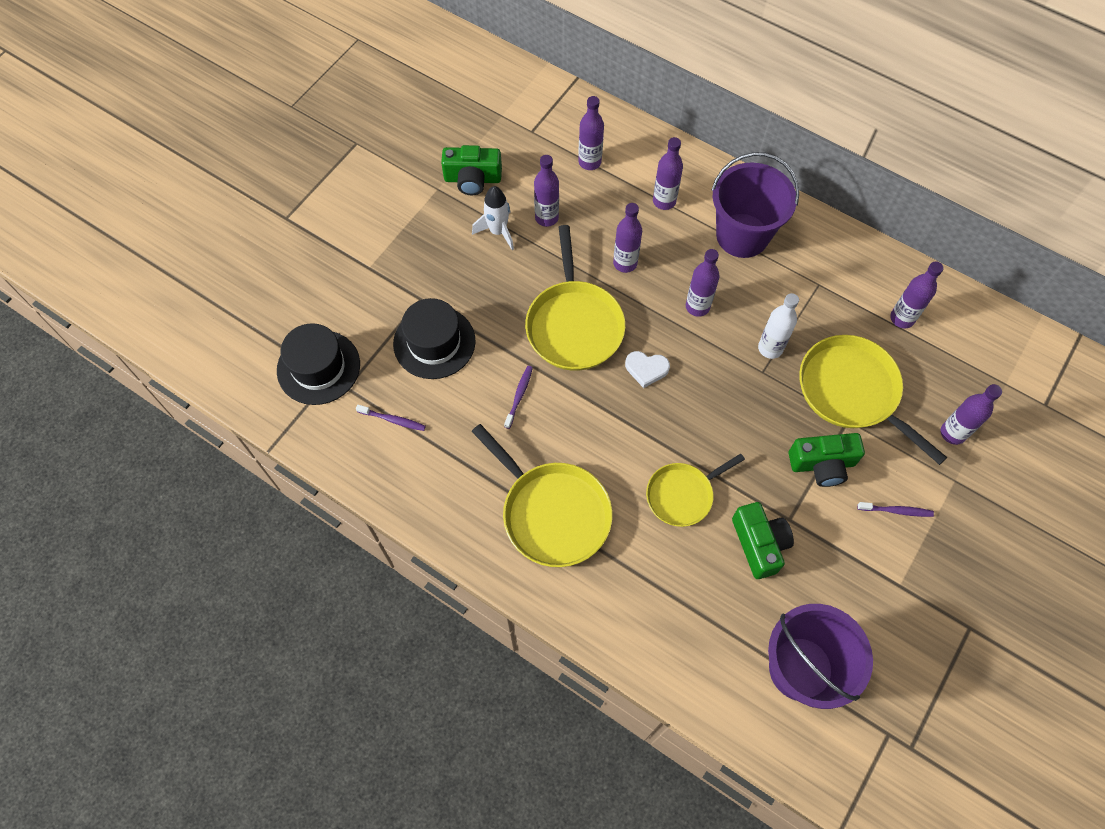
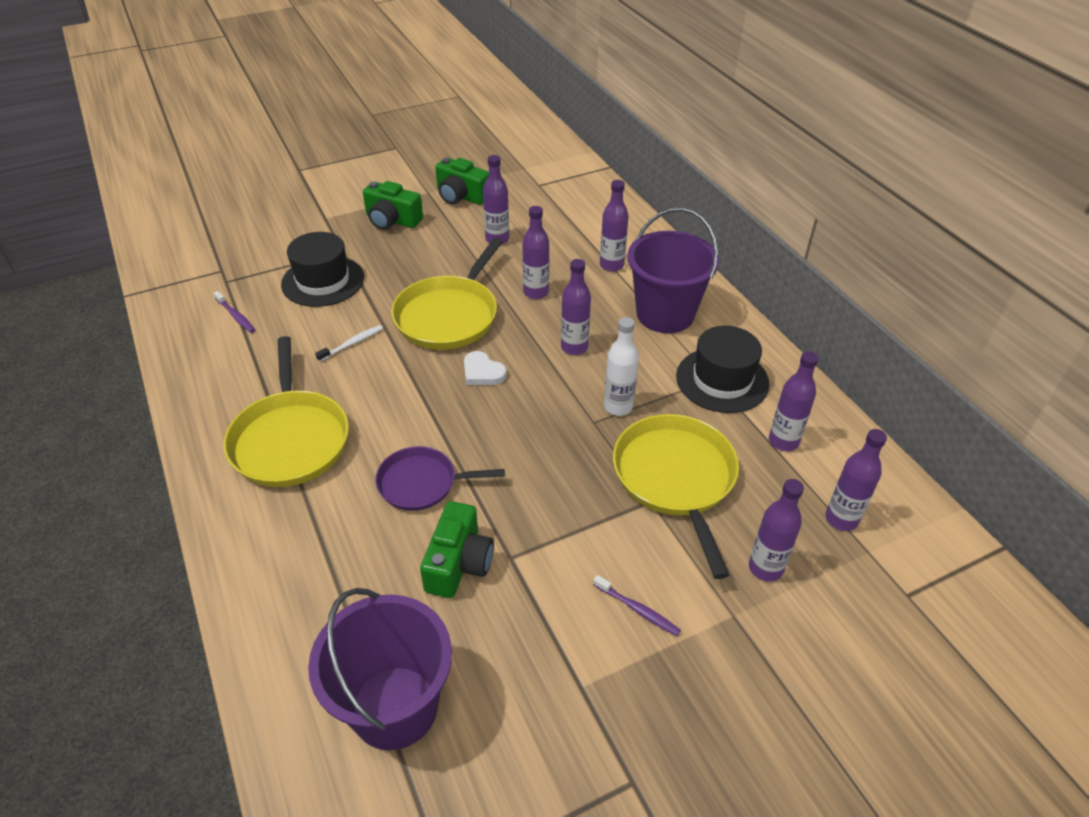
camera: 30 degrees right, 20 degrees down
(318, 367) = (220, 261): black hat -> black hat (722, 380)
(498, 231) = (448, 233): white rocket -> none
(519, 396) = (352, 343): purple toothbrush -> white toothbrush
(589, 162) = (569, 218): purple bottle -> purple bottle (841, 519)
(682, 495) = (421, 483): yellow pan -> purple pan
(822, 464) = (589, 526): green camera -> green camera (392, 220)

